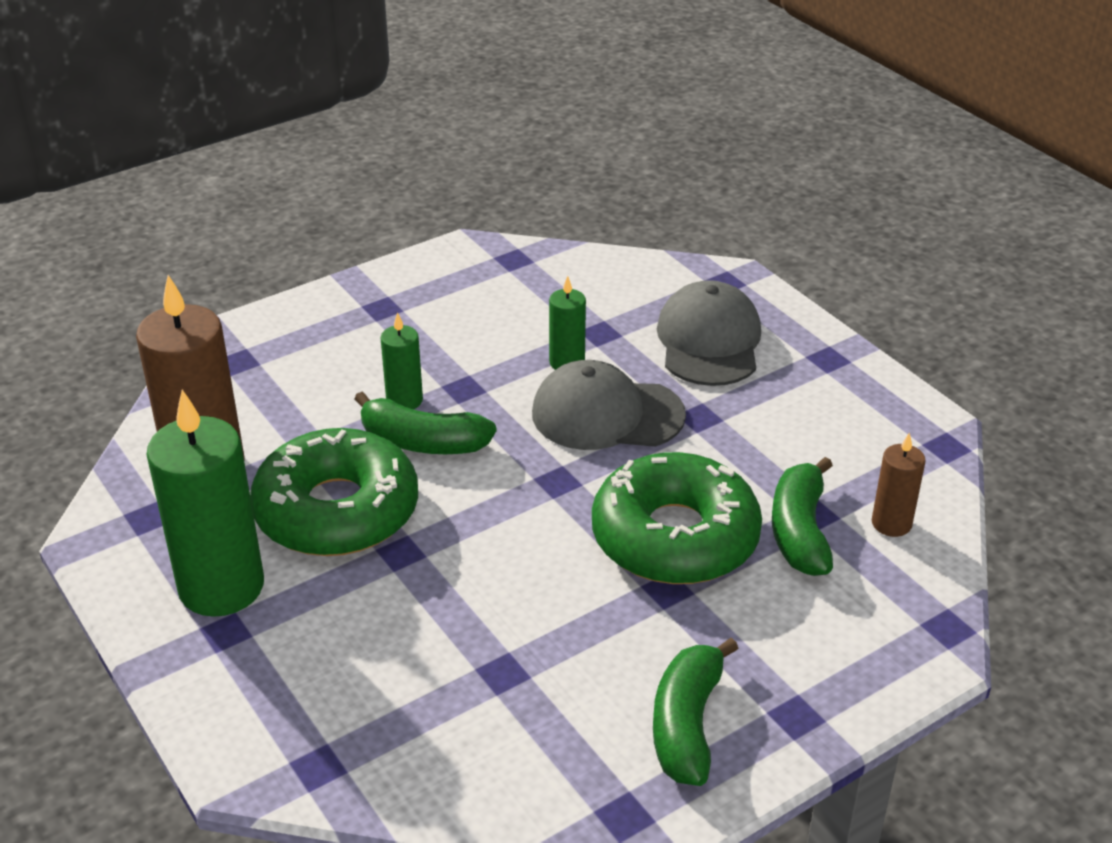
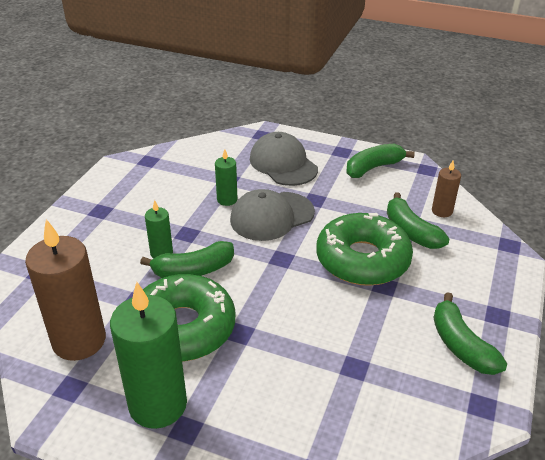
camera: 35 degrees left, 0 degrees up
(852, 406) = (373, 168): none -> green banana

